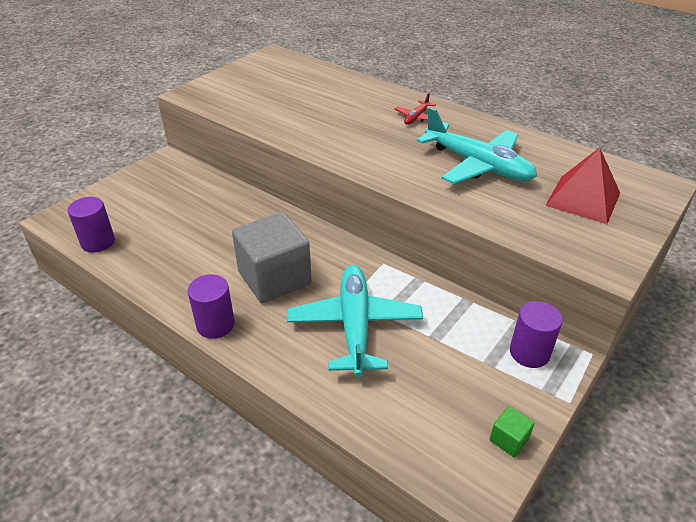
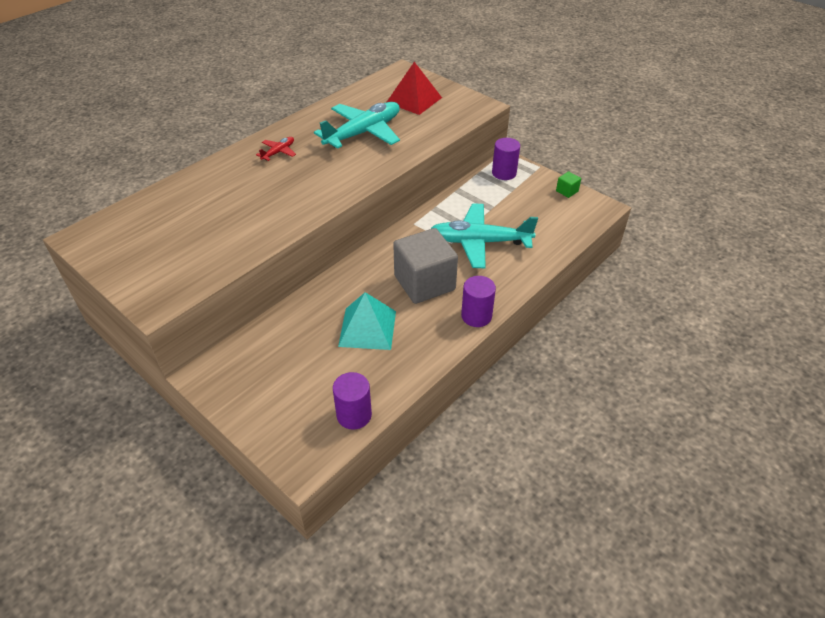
camera: 85 degrees left, 5 degrees up
(206, 241) = (367, 328): none -> turquoise pyramid
(416, 117) = (278, 152): red plane -> red plane turned 90 degrees counterclockwise

